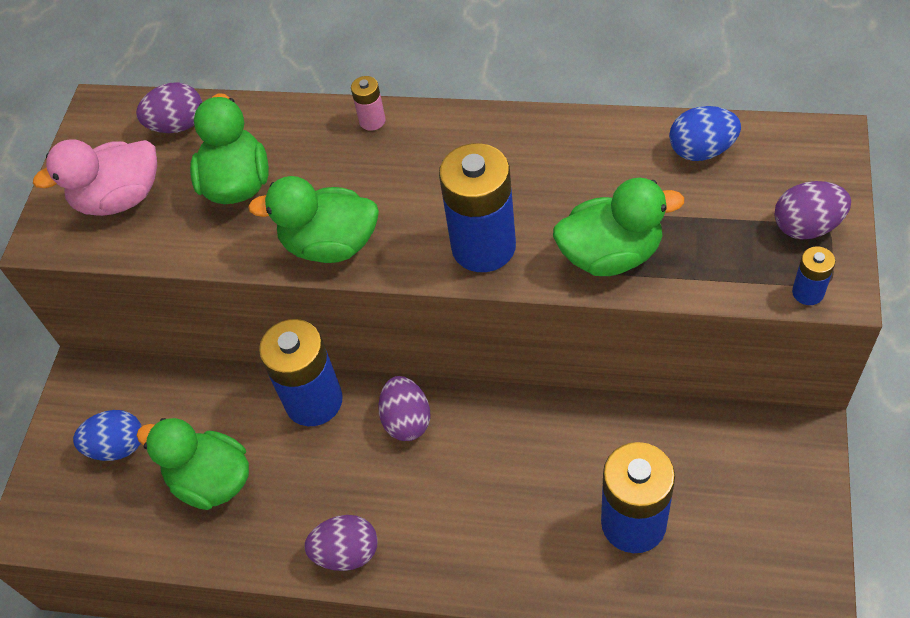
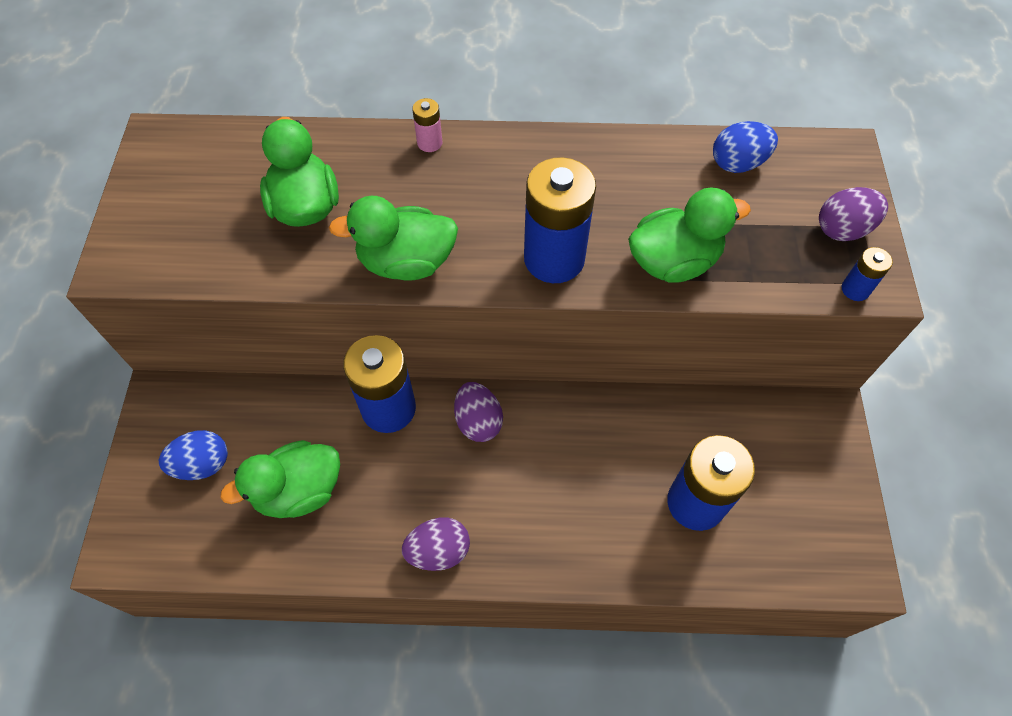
camera: 15 degrees left, 5 degrees up
(120, 198) = (188, 224): pink duck -> none
(178, 125) = (238, 151): purple egg -> none
(211, 480) = (299, 491): green duck -> green duck turned 45 degrees counterclockwise

